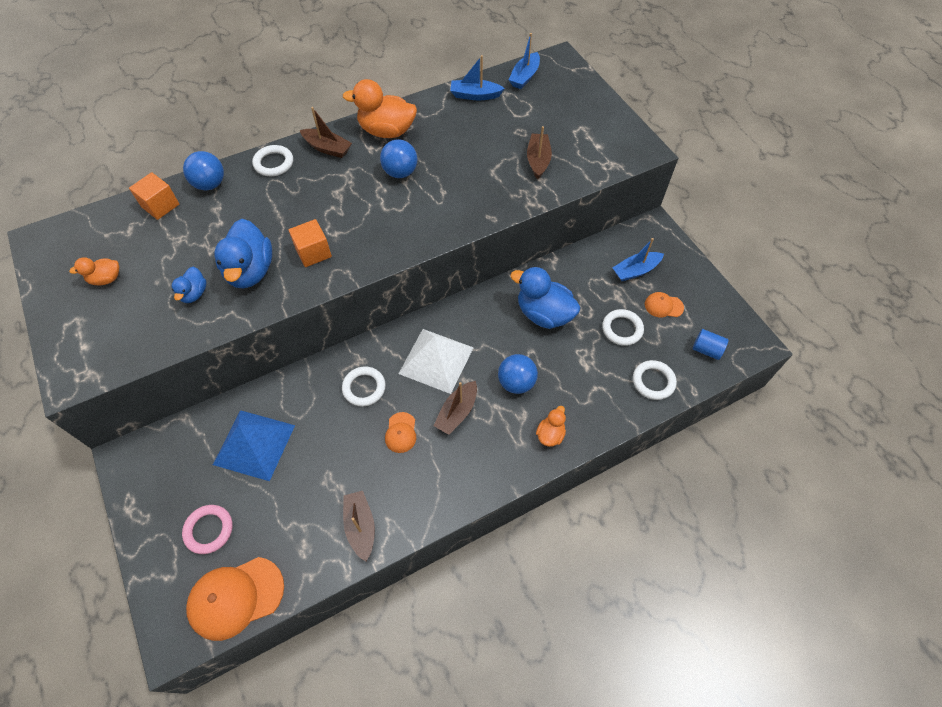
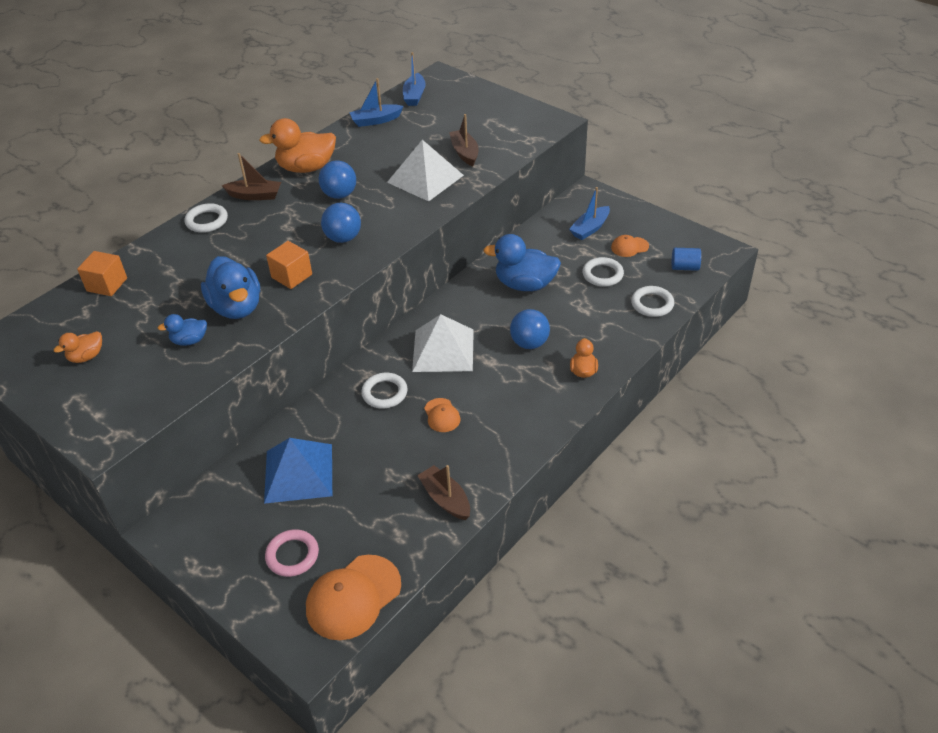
camera: 20 degrees left, 15 degrees down
(194, 293) = (189, 341): blue duck -> blue duck turned 90 degrees clockwise
(210, 184) = (150, 254): blue ball -> blue ball (343, 238)
(457, 412) = (487, 382): brown boat -> none
(486, 179) = (425, 178): none -> white pyramid

